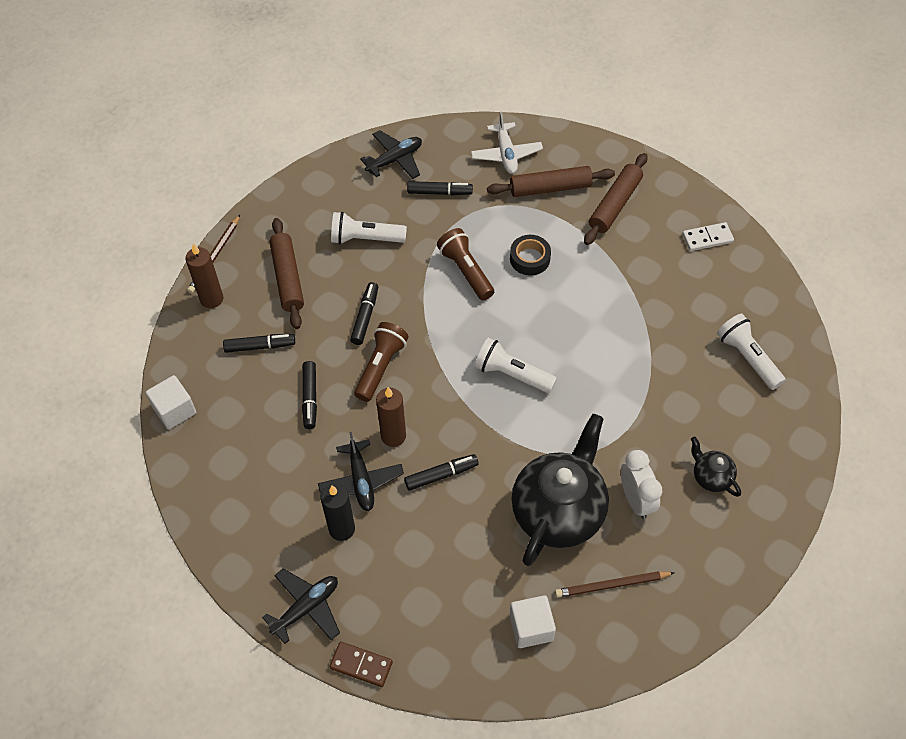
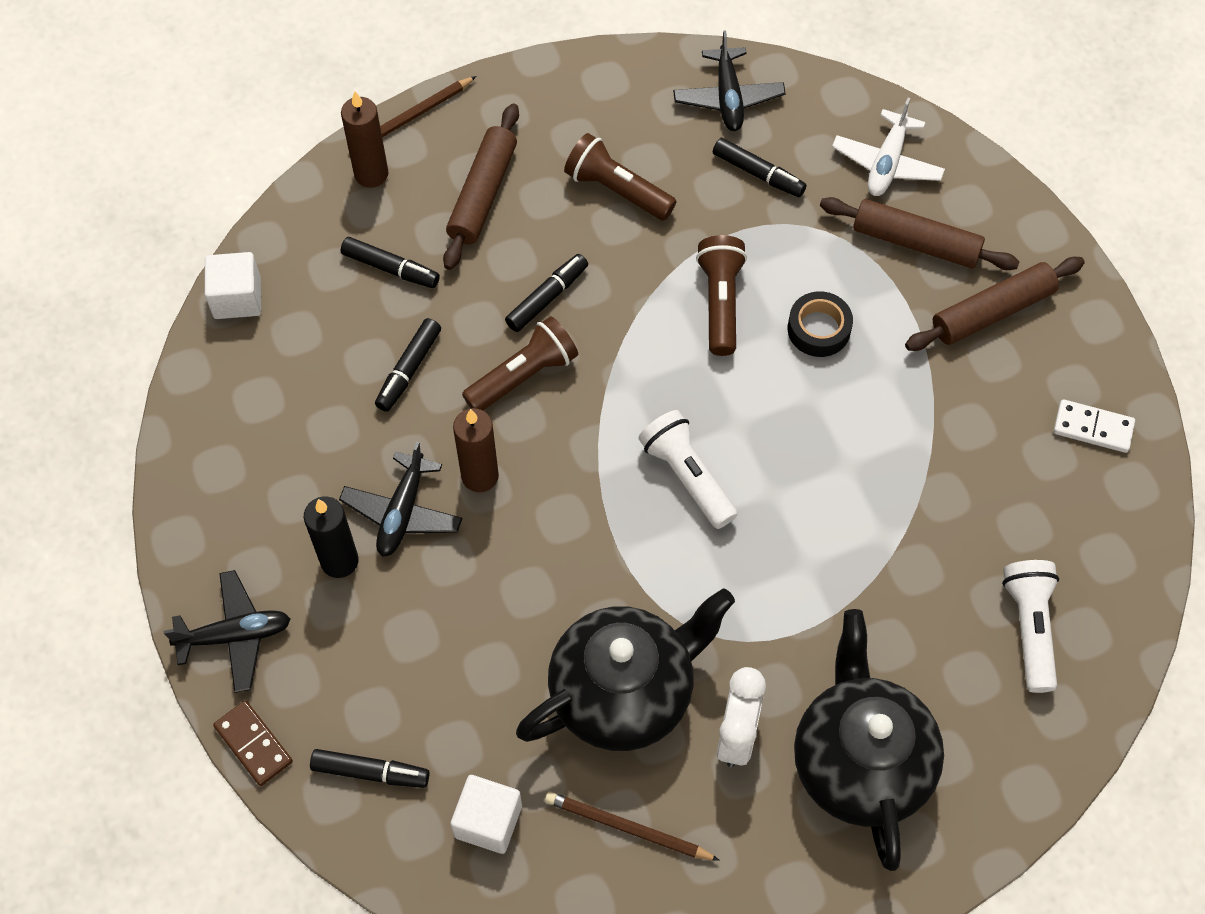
camera: 30 degrees right, 5 degrees up
(365, 239) = (617, 190): white flashlight -> brown flashlight
(395, 160) = (728, 97): black plane -> black plane turned 90 degrees clockwise
(441, 475) = (506, 560): black marker -> black marker (370, 772)
(711, 477) = (860, 763): black teapot -> black teapot, size x2.22

